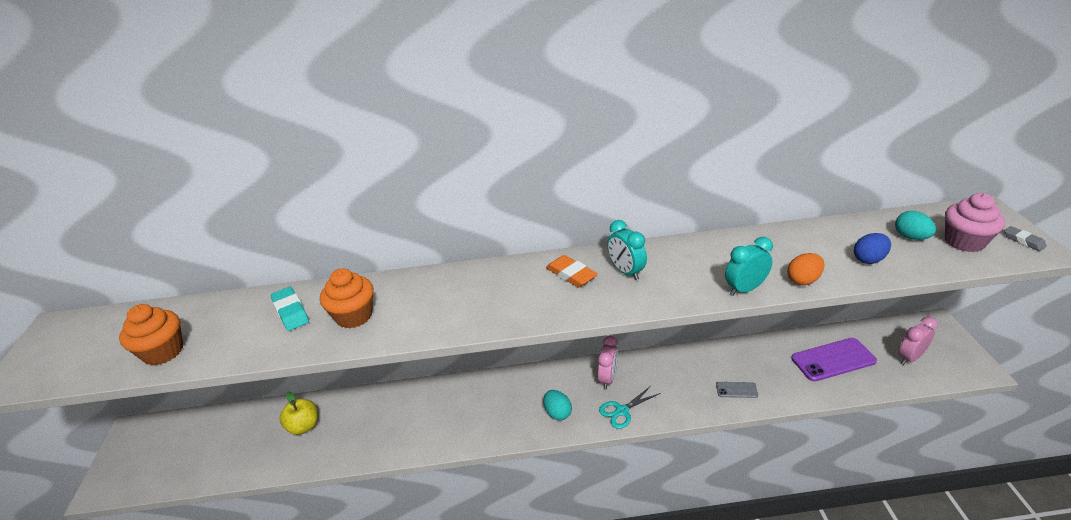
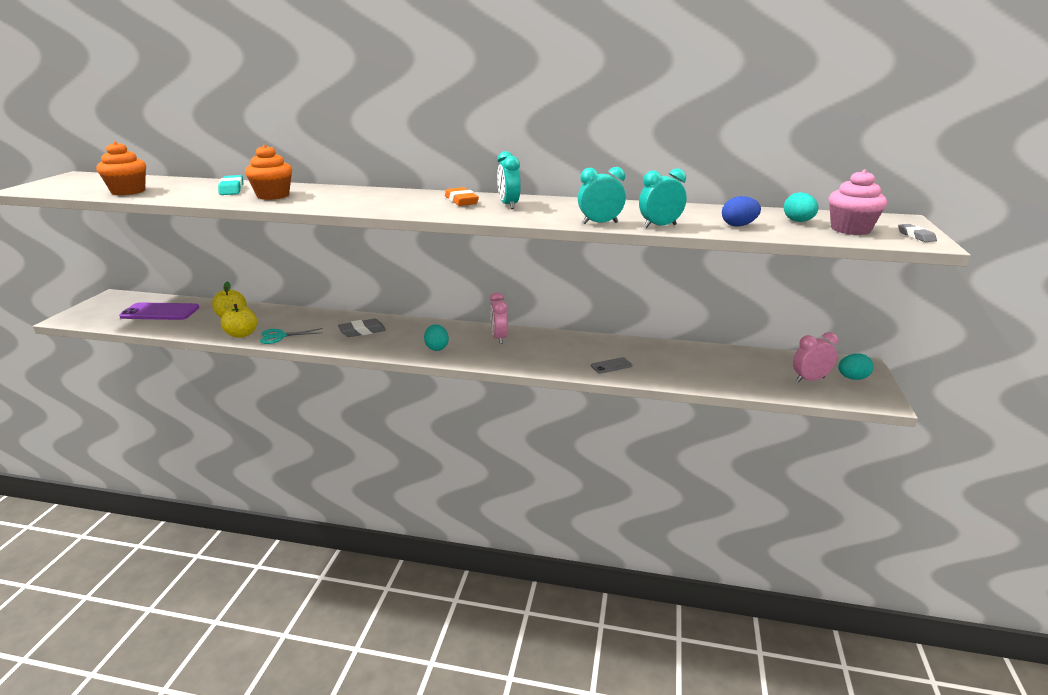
camera: 15 degrees right, 10 degrees down
(336, 453) = (242, 334): none -> yellow apple
(464, 408) = (362, 331): none -> grey eraser
(608, 378) = (499, 338): pink clock -> pink clock turned 135 degrees clockwise
(622, 411) = (493, 357): turquoise scissors -> turquoise scissors (280, 336)
(736, 390) = (611, 366): grey phone -> grey phone turned 45 degrees counterclockwise
(803, 280) = (660, 226): orange egg -> turquoise clock
(833, 360) = (726, 366): purple phone -> purple phone (160, 312)
(940, 345) = (852, 378): none -> turquoise egg

